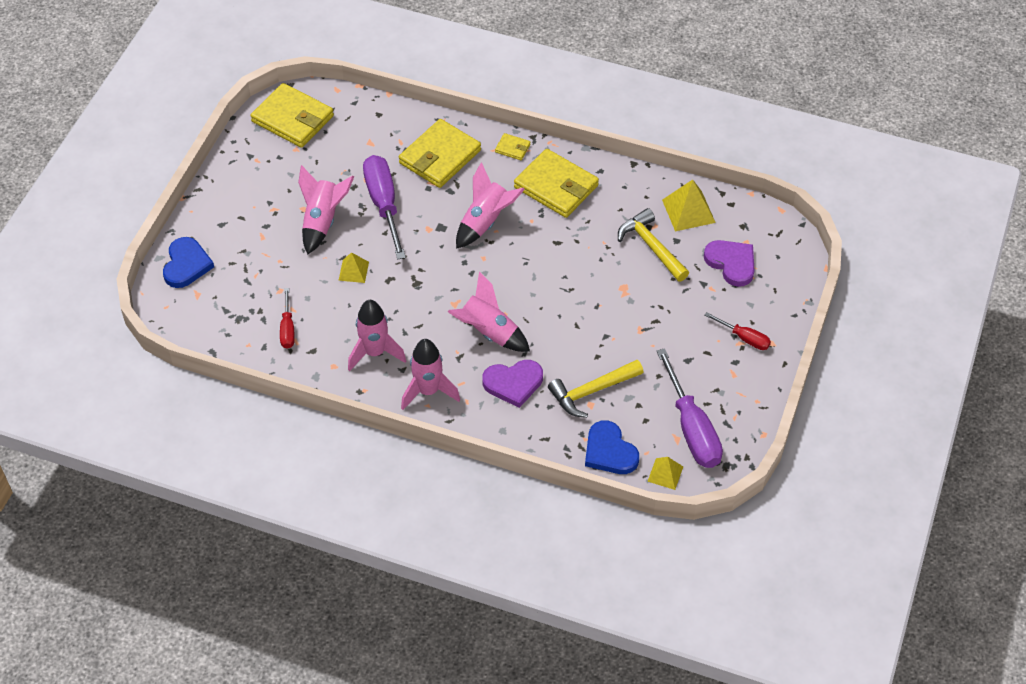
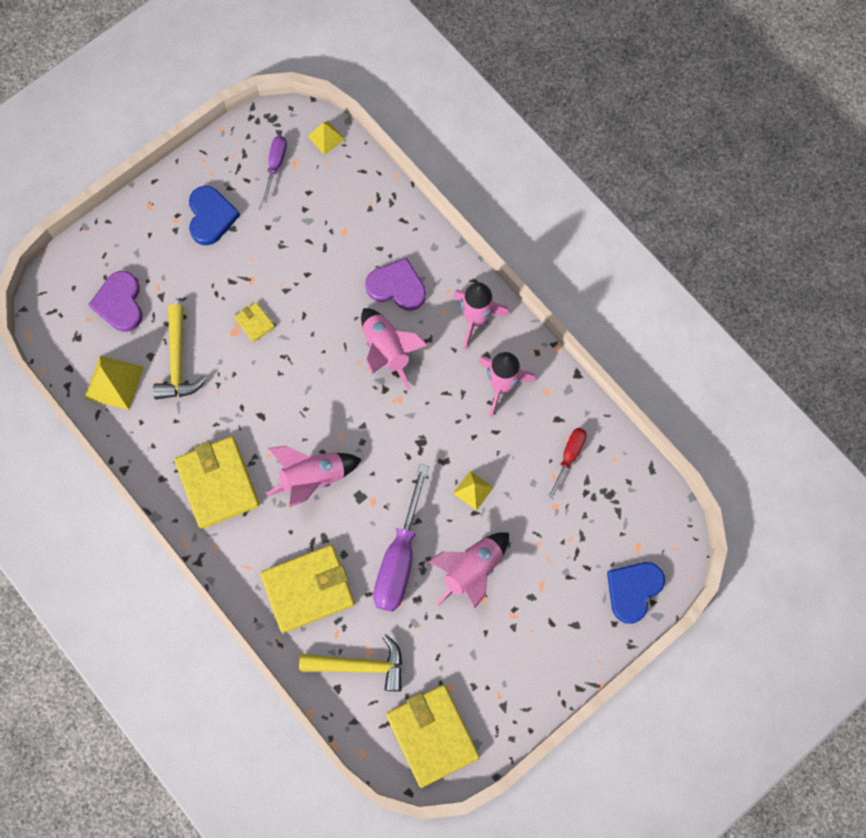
camera: 150 degrees left, 20 degrees up
(512, 148) = (228, 558): yellow wallet -> yellow wallet (255, 322)
(591, 391) = (335, 242): yellow hammer -> yellow hammer (360, 665)
(609, 451) = (357, 180): blue heart -> blue heart (211, 217)
(691, 428) = (275, 165): purple screwdriver -> purple screwdriver, size x0.52
(744, 338) = (168, 223): red screwdriver -> none

